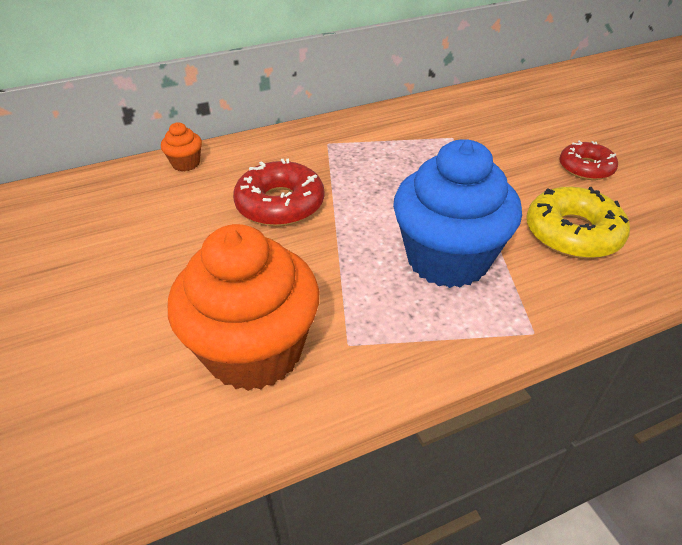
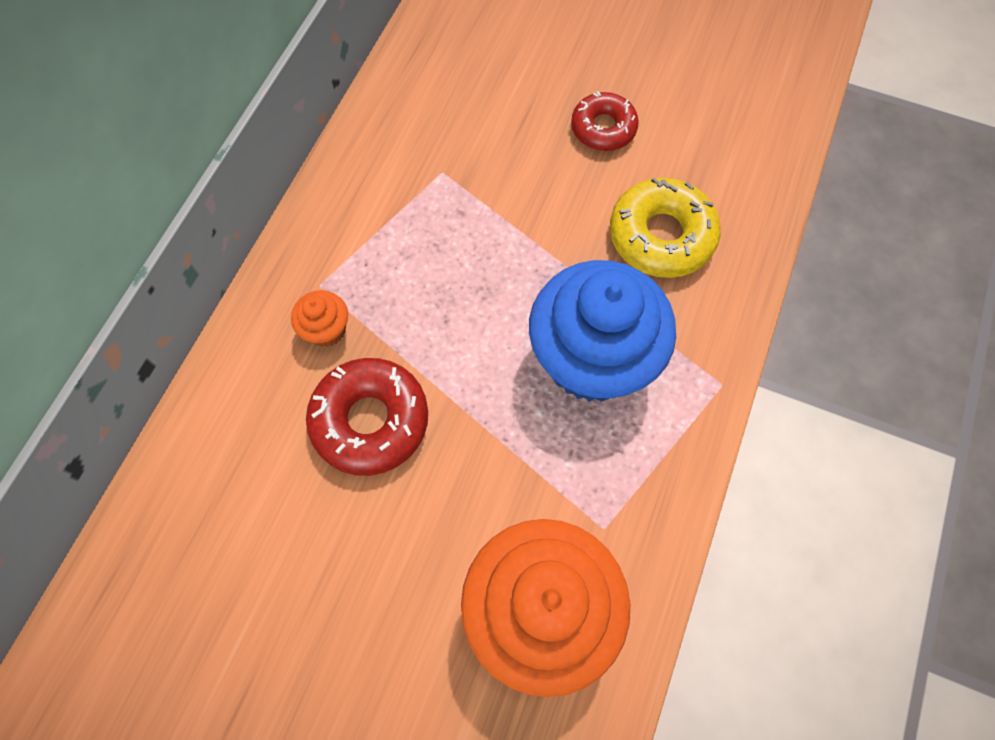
camera: 45 degrees left, 25 degrees up
(186, 163) = (192, 450): orange cupcake -> orange cupcake (326, 329)

